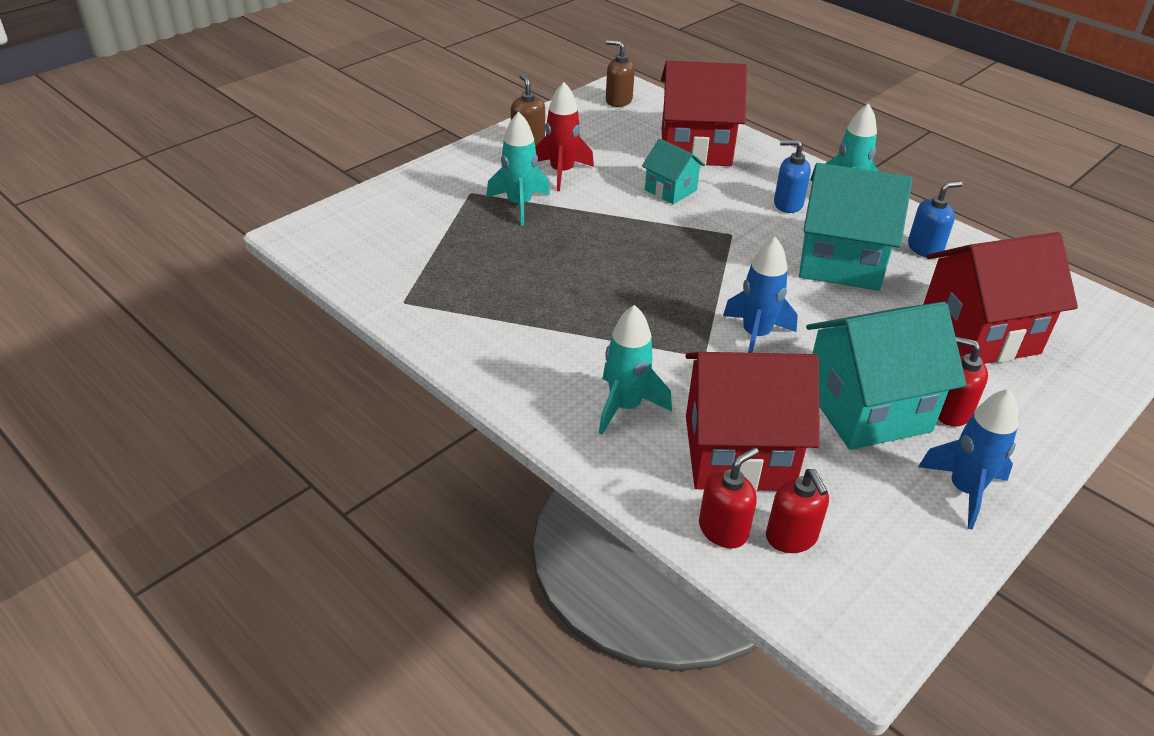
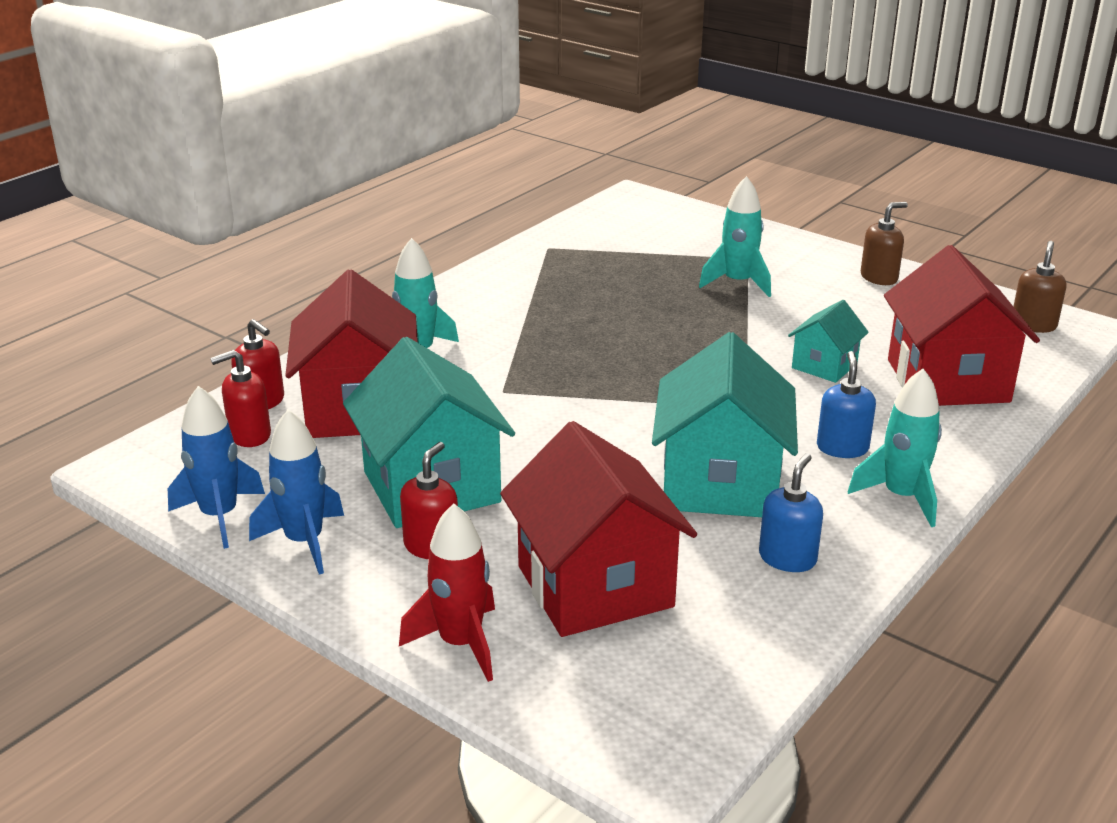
camera: 85 degrees right, 10 degrees down
(561, 172) = (820, 300): red rocket -> red rocket (460, 644)
(755, 335) = (545, 421): blue rocket -> blue rocket (219, 516)
(925, 248) = (787, 558): blue soap dispenser -> blue soap dispenser turned 120 degrees counterclockwise

